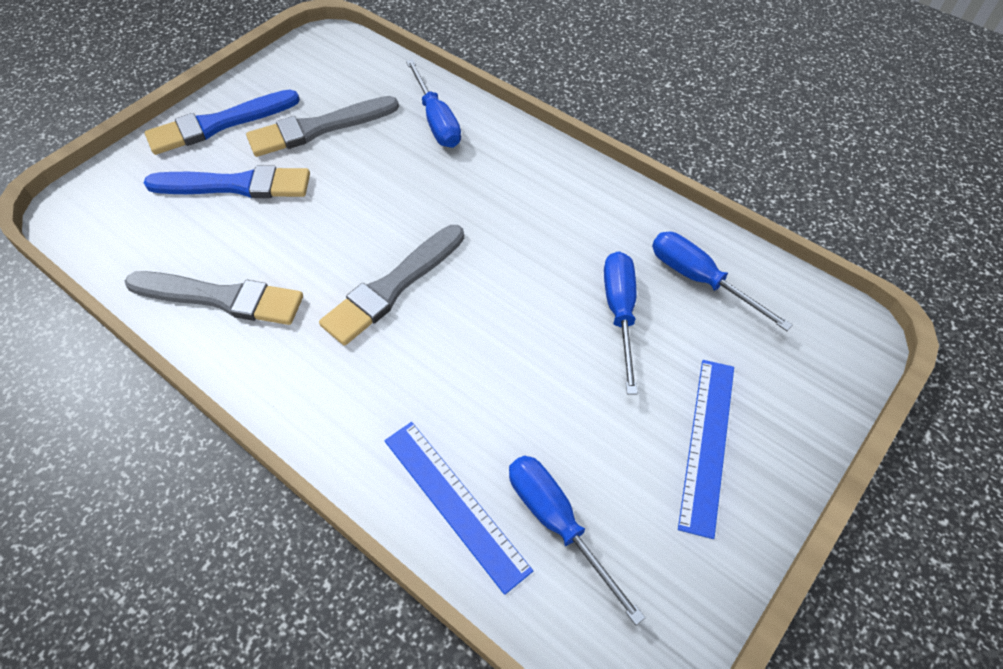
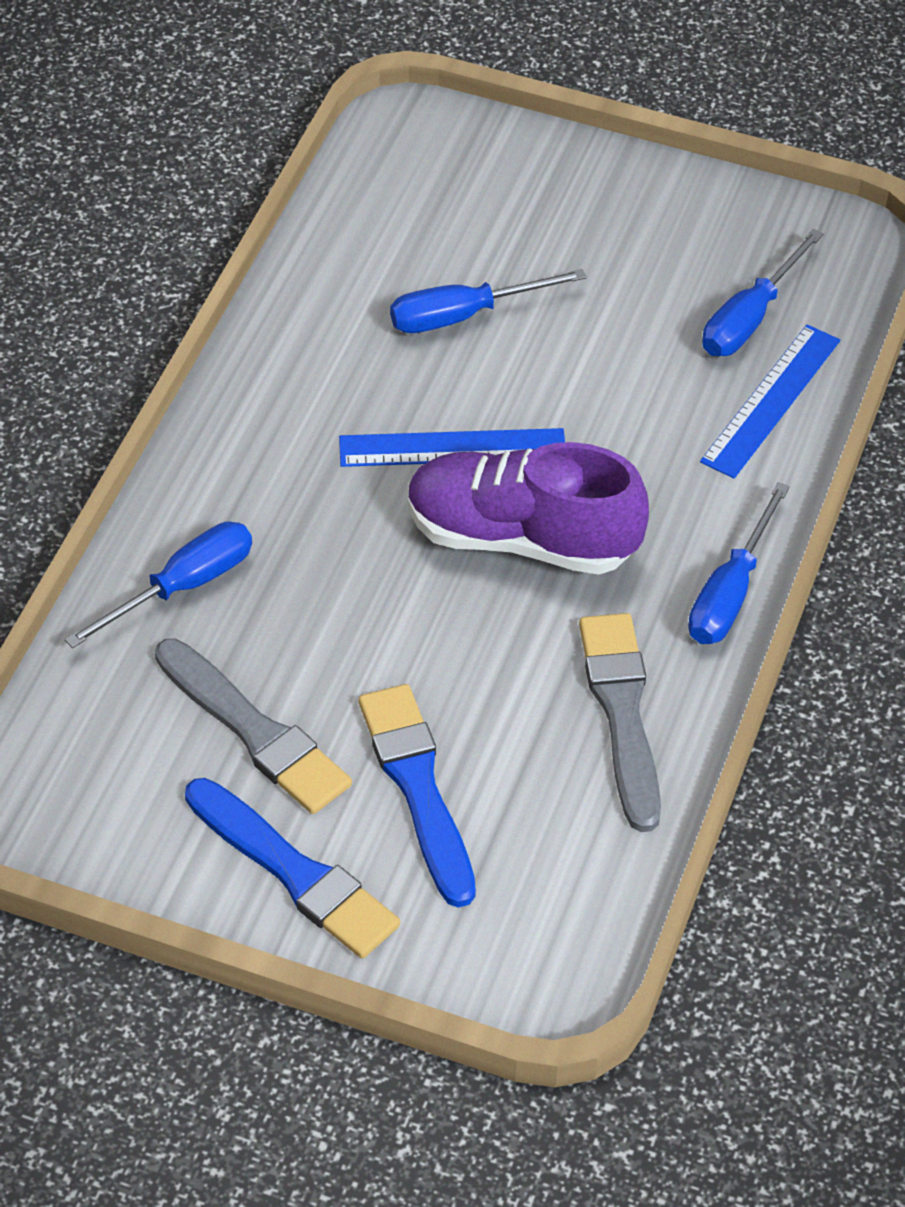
camera: 110 degrees left, 5 degrees down
(393, 286) = (521, 538): grey brush -> purple shoe
(700, 279) = (380, 253): blue screwdriver -> blue screwdriver (730, 593)
(707, 443) = (603, 222): blue ruler -> blue ruler (452, 448)

